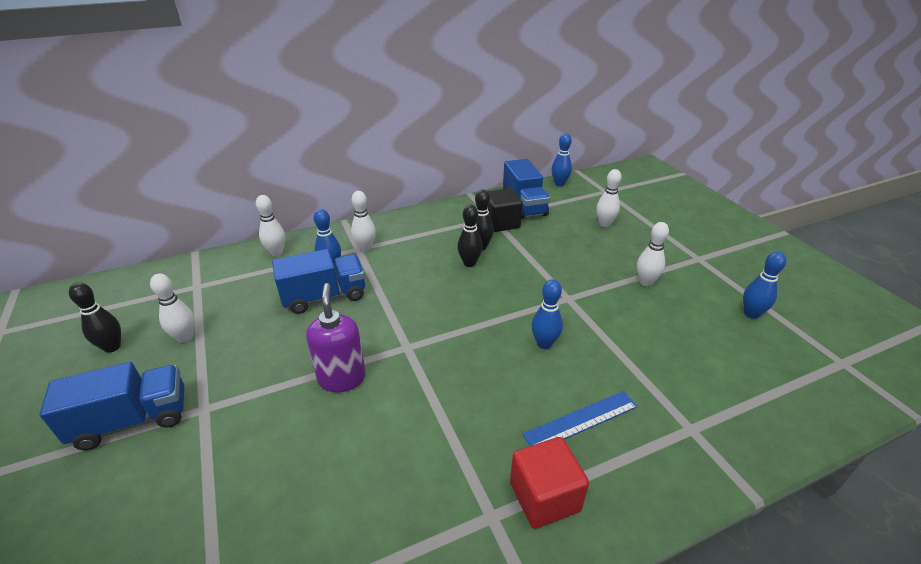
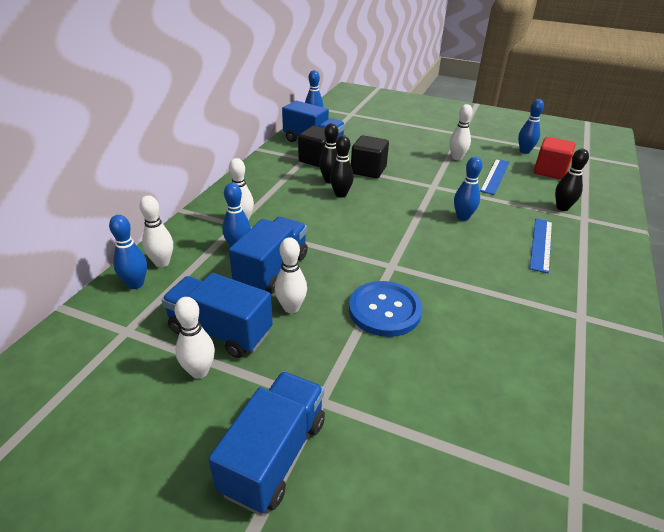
camera: 45 degrees left, 0 degrees up
(112, 347) = (130, 430): black bowling pin -> black bowling pin (562, 208)
(232, 319) = (220, 331): none -> blue truck
(244, 259) = (136, 284): none -> blue bowling pin
(342, 378) = (384, 310): purple soap dispenser -> blue button
(530, 253) = (368, 170): none -> black cube
(544, 497) = (585, 289): red cube -> red cube (550, 171)
(604, 224) = (383, 134): white bowling pin -> white bowling pin (291, 308)
(658, 322) = (495, 176): none -> blue ruler

